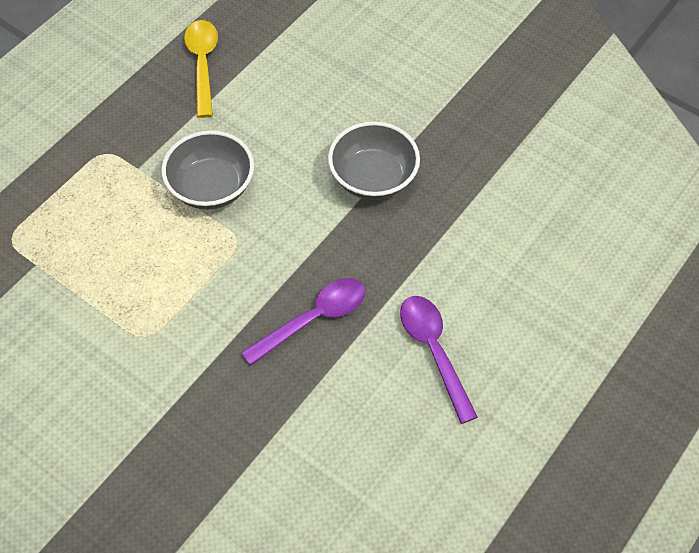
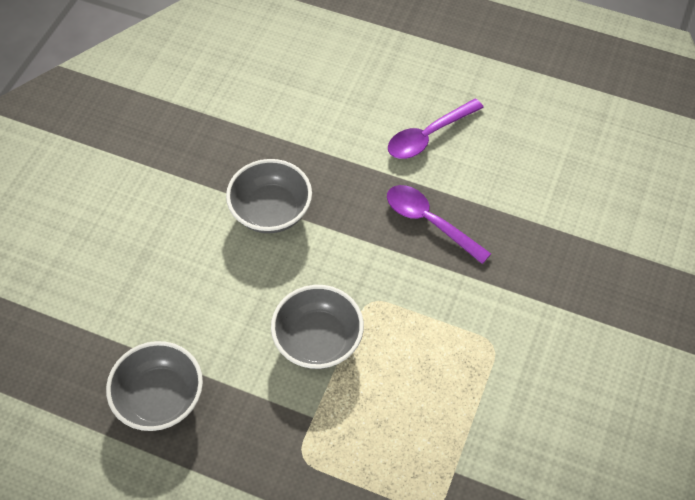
camera: 105 degrees left, 0 degrees up
(203, 64) = (160, 398): yellow spoon -> grey bowl

